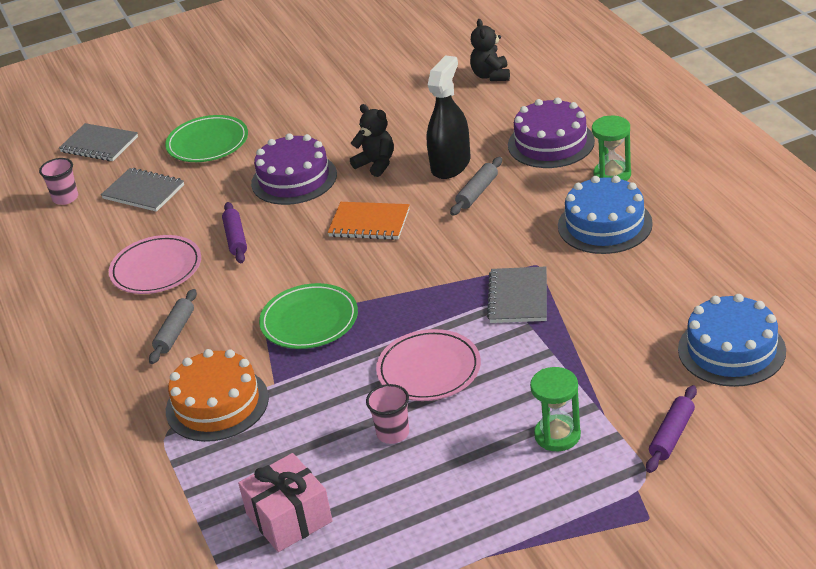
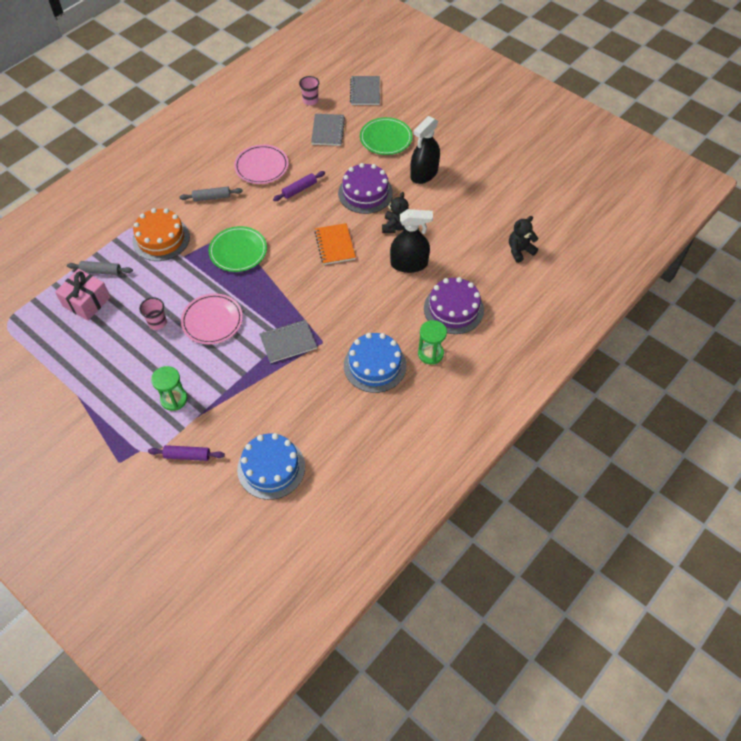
camera: 60 degrees right, 20 degrees up
(301, 123) = (424, 174): none -> black spray bottle
(477, 192) = (385, 287): grey rolling pin -> grey rolling pin (101, 271)

